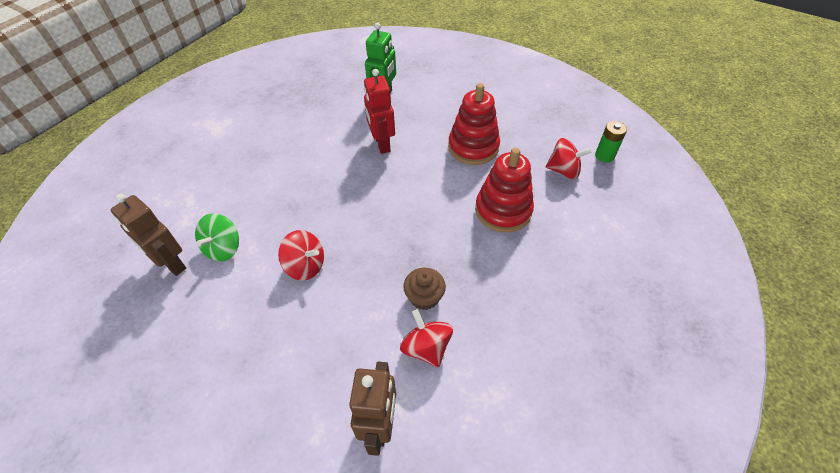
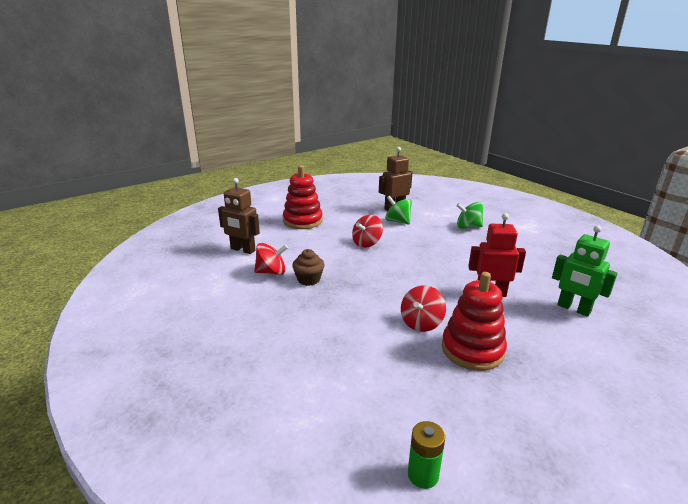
camera: 110 degrees right, 25 degrees down
(228, 174) = (468, 227): none -> green spinning top
(503, 210) = (369, 342): red stacking toy -> red stacking toy (303, 221)
(563, 170) = (408, 413): red spinning top -> red spinning top (421, 323)

